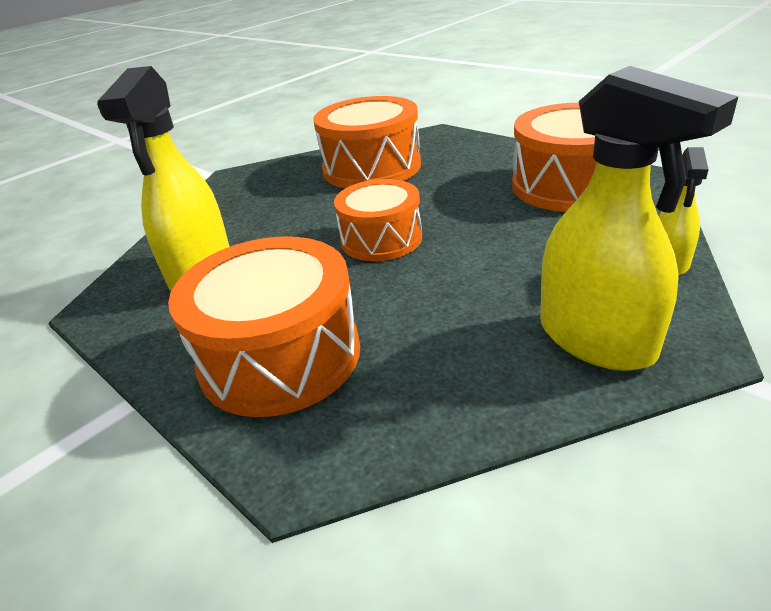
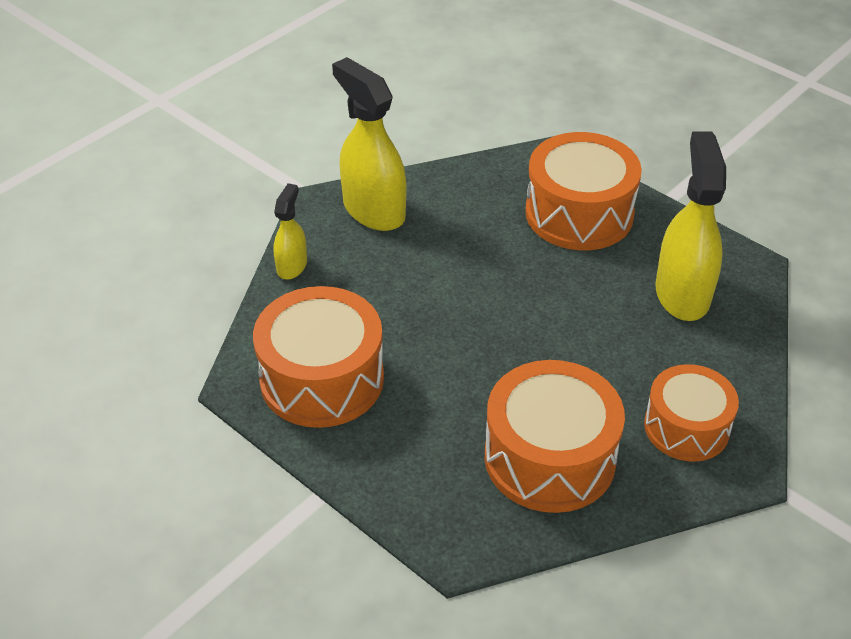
camera: 175 degrees right, 10 degrees up
(381, 239) = (522, 319): orange drum -> orange drum (686, 427)

